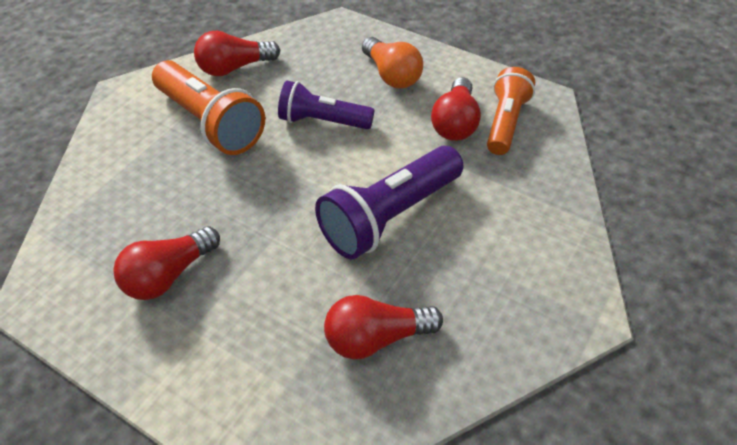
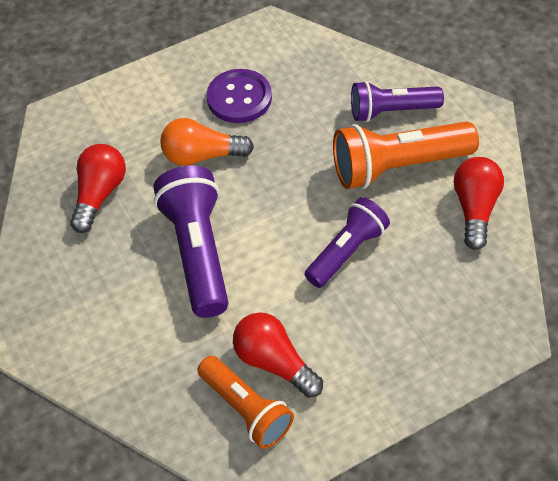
camera: 120 degrees right, 5 degrees up
(141, 148) = (391, 111): none -> purple flashlight
(169, 275) = (239, 98): red light bulb -> purple button
(392, 75) = (383, 342): orange light bulb -> orange light bulb (202, 155)

